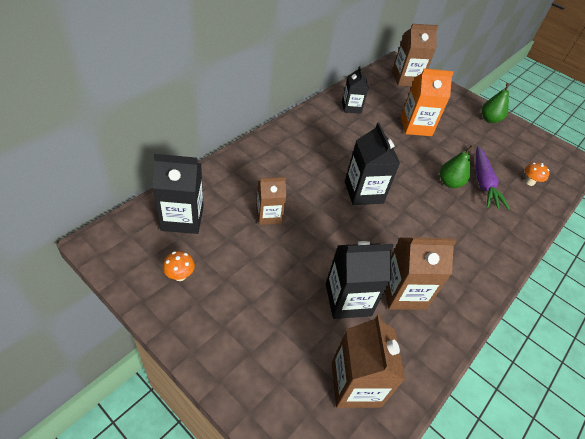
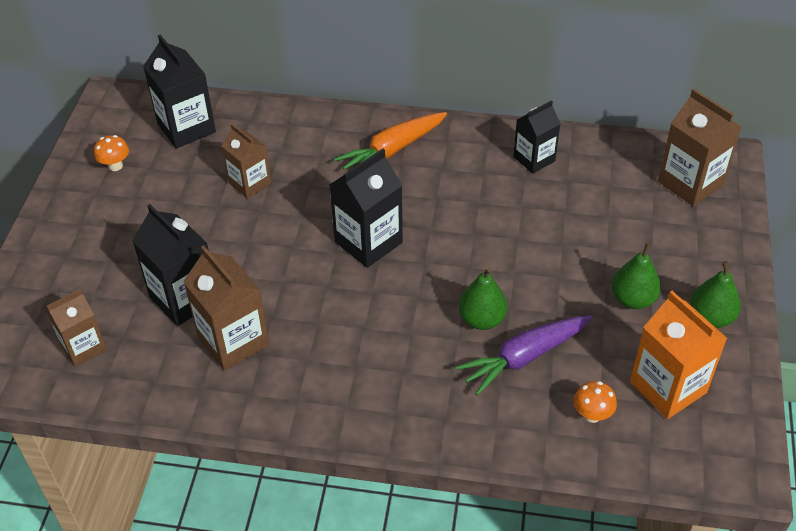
camera: 65 degrees right, 0 degrees up
(298, 146) = (392, 150): none -> orange carrot
(355, 384) = (83, 347): brown carton -> brown carton, size x0.66
(416, 126) = (574, 239): orange carton -> orange carton (668, 387)
(466, 132) = (633, 299): none -> green pear

